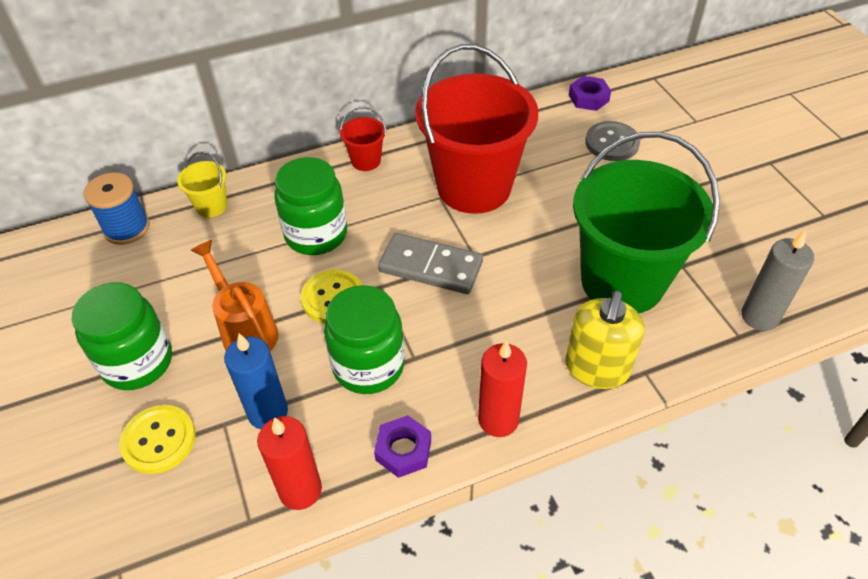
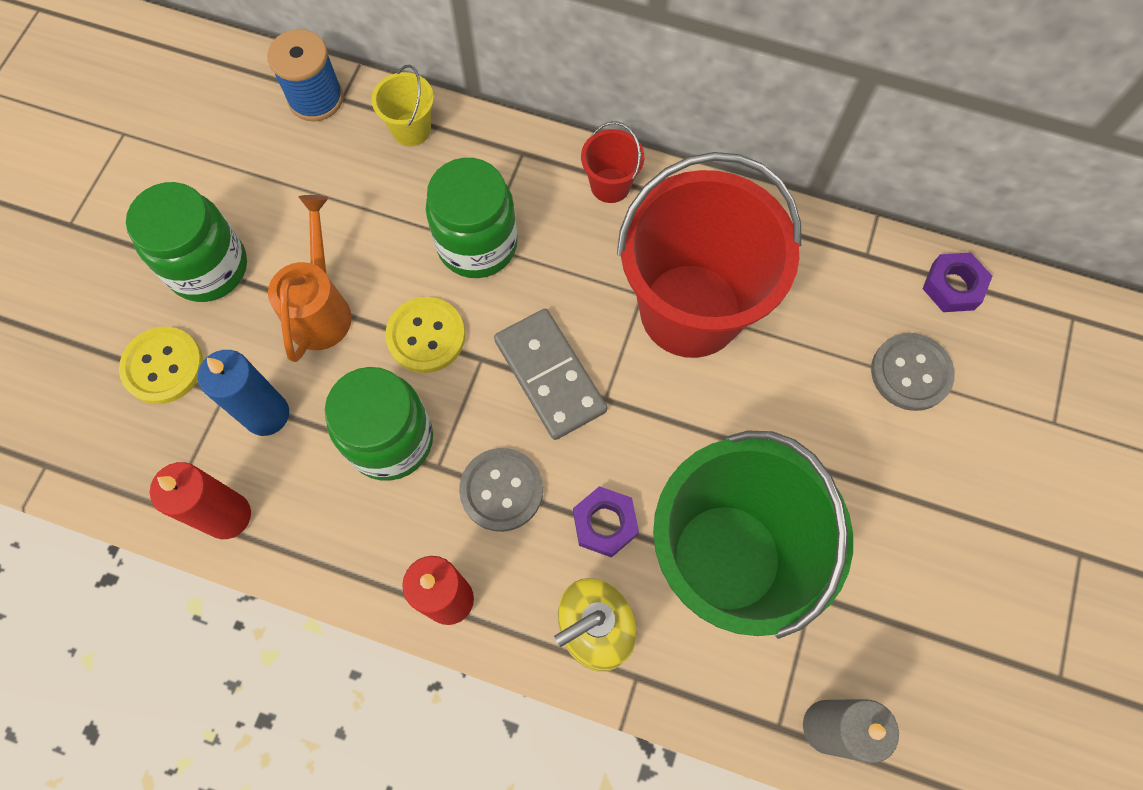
camera: 40 degrees right, 20 degrees up
(403, 450) = (341, 554): purple nut -> purple nut (605, 523)
(466, 341) = (501, 490): none -> grey button

